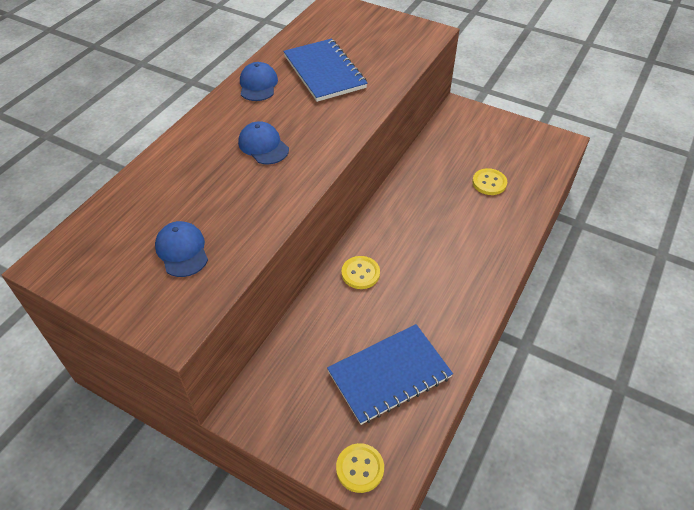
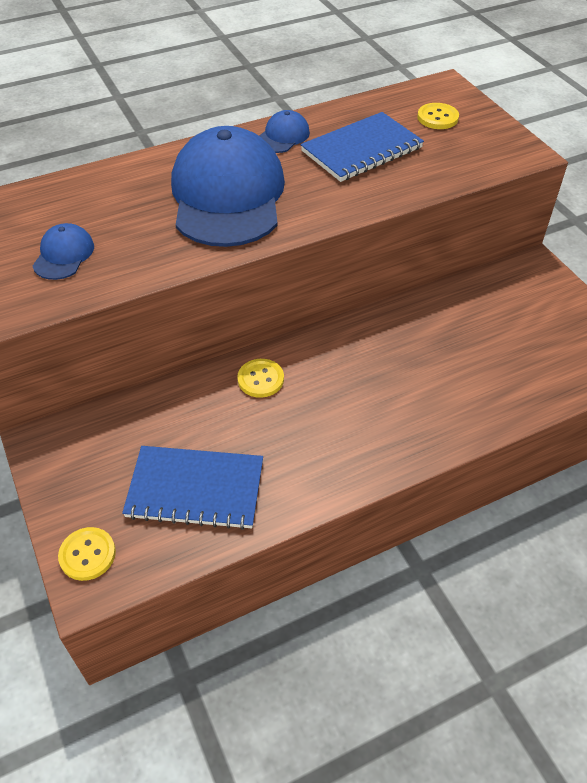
camera: 35 degrees right, 0 degrees up
(263, 146) = (227, 195): blue cap -> blue cap, size x2.35
(324, 72) = (361, 149): blue notebook -> blue notebook turned 45 degrees clockwise
(489, 183) = (491, 360): yellow button -> yellow button (437, 118)

